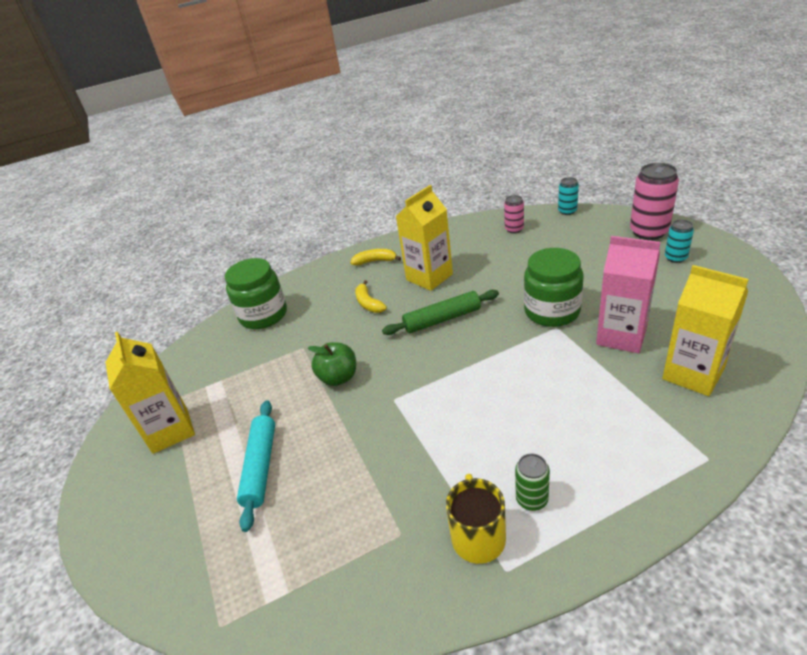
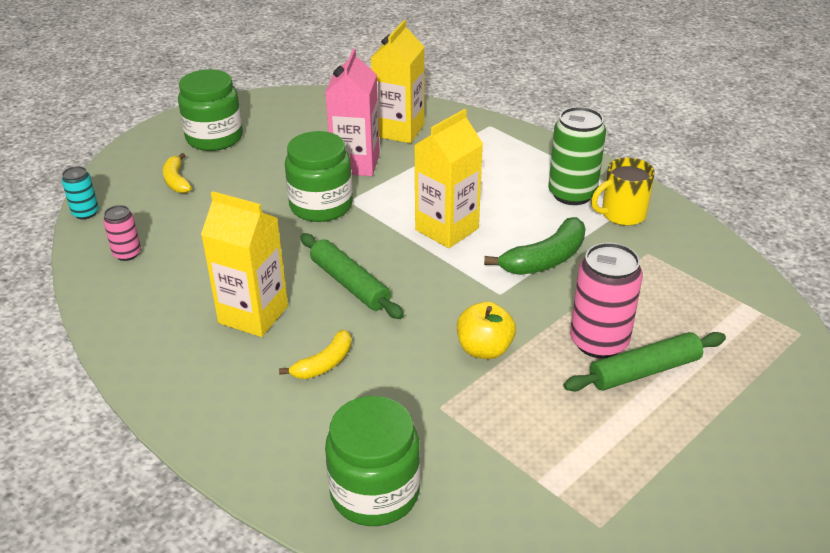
camera: 115 degrees left, 0 degrees up
(170, 430) = (651, 494): yellow carton -> yellow carton (447, 229)
(261, 467) = (644, 371): turquoise rolling pin -> green rolling pin
(338, 377) = (484, 349): green apple -> yellow apple
(375, 261) = (205, 388): yellow banana -> yellow banana (176, 180)
(425, 441) = (545, 259): none -> green banana
(532, 499) = (572, 194): green can -> green can, size x1.85
(648, 232) = (156, 153): pink can -> pink can (599, 342)
(675, 258) = (214, 138): turquoise can -> green jar

